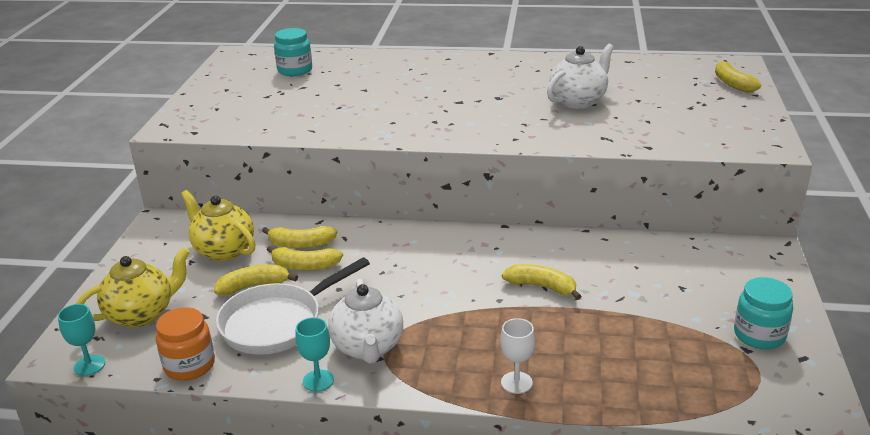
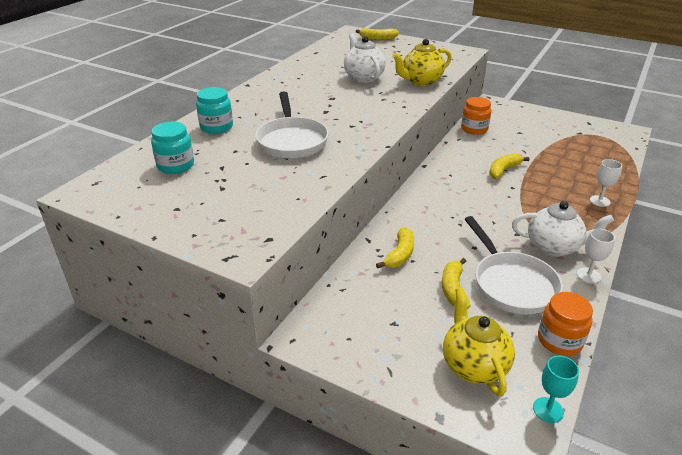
camera: 70 degrees left, 5 degrees up
(223, 250) = (386, 300): yellow teapot -> yellow teapot (421, 81)
(305, 266) = (434, 258): yellow banana -> none
(318, 381) = (588, 275): turquoise goblet -> white goblet
(375, 101) = (292, 141): none -> white pan
(650, 246) = (474, 129): none -> orange jar
(759, 335) = (568, 126): turquoise jar -> turquoise jar (216, 127)

